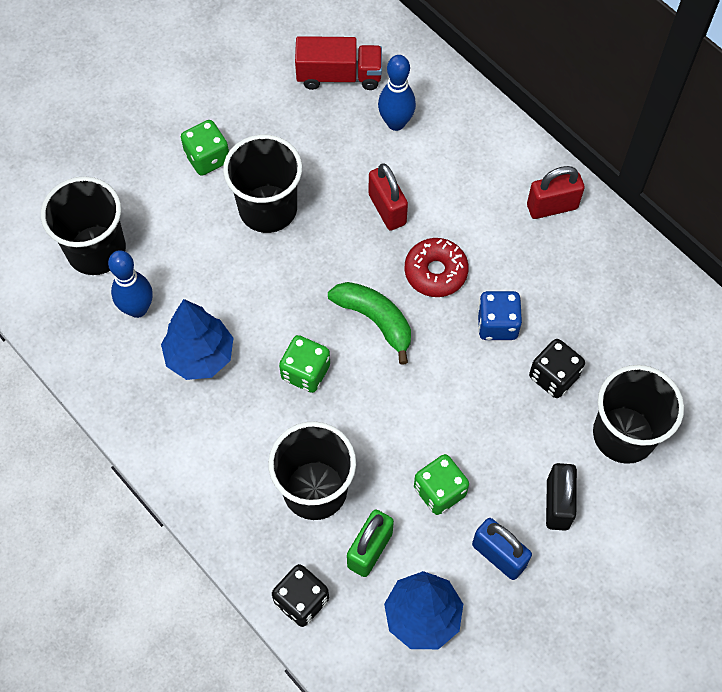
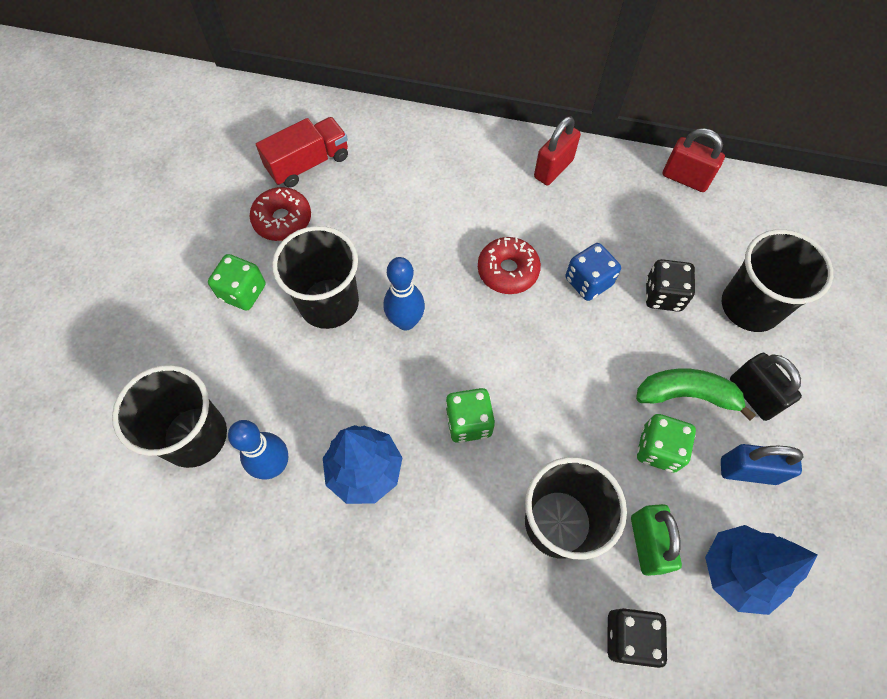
camera: 35 degrees left, 0 degrees up
(281, 114) = (282, 220): none -> red donut
(375, 320) = (491, 339): green banana -> green banana (686, 394)
(387, 209) = (429, 245): red padlock -> red padlock (685, 179)
(396, 123) = (383, 174): blue bowling pin -> blue bowling pin (406, 321)

